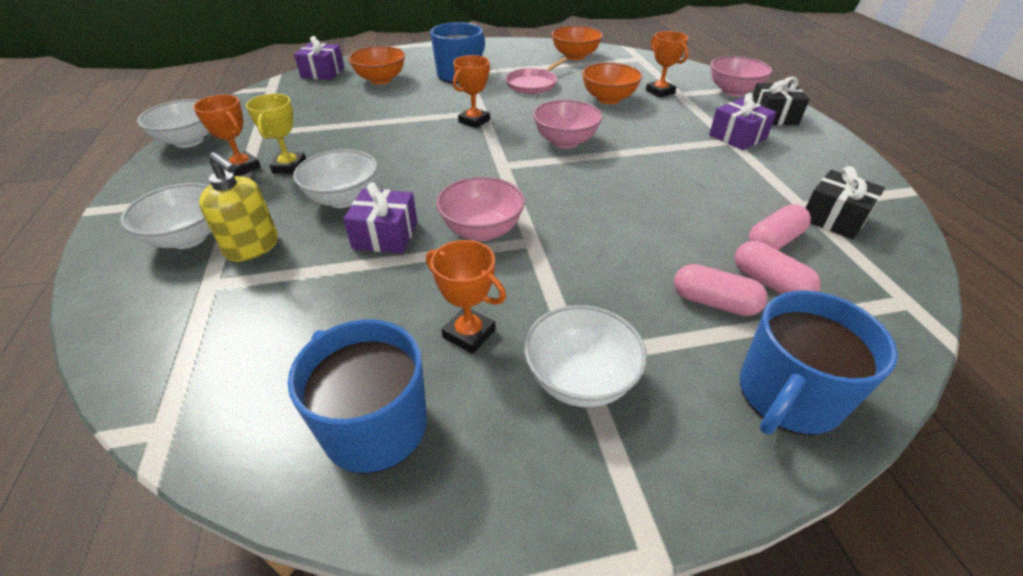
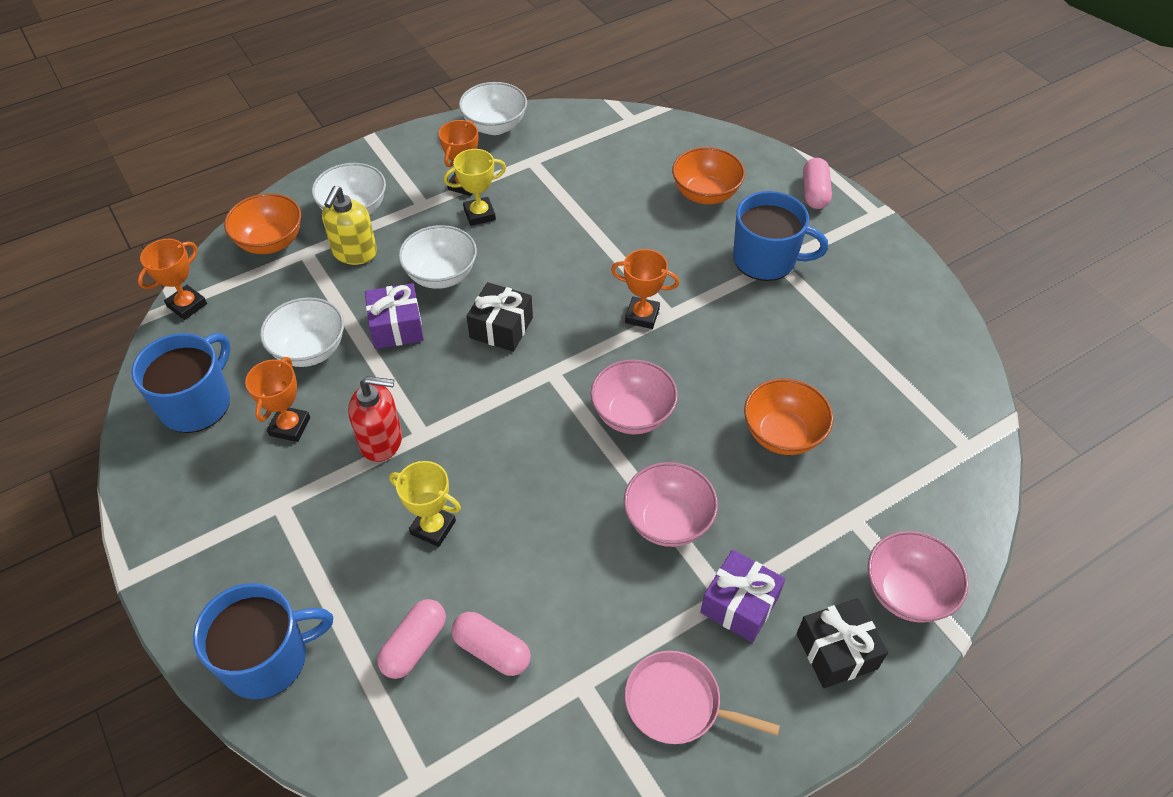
camera: 70 degrees right, 10 degrees up
(323, 73) = (694, 139): purple gift -> none
(482, 230) = (426, 392): pink bowl -> pink bowl (668, 521)
(526, 267) = (381, 441): none -> red soap dispenser
(533, 84) = (782, 341): pink pan -> pink pan (677, 703)
(575, 56) = (918, 363): orange bowl -> orange bowl (270, 242)
(580, 379) = (257, 510): white bowl -> white bowl (309, 350)
(642, 252) = (433, 527): none -> yellow trophy
(660, 92) = (844, 493): orange trophy -> orange trophy (187, 305)
(714, 302) = (372, 597): pink capsule -> pink capsule (814, 193)
(787, 396) = (268, 658): blue mug -> blue mug turned 135 degrees clockwise
(833, 218) = (563, 718): black gift -> black gift (501, 328)

